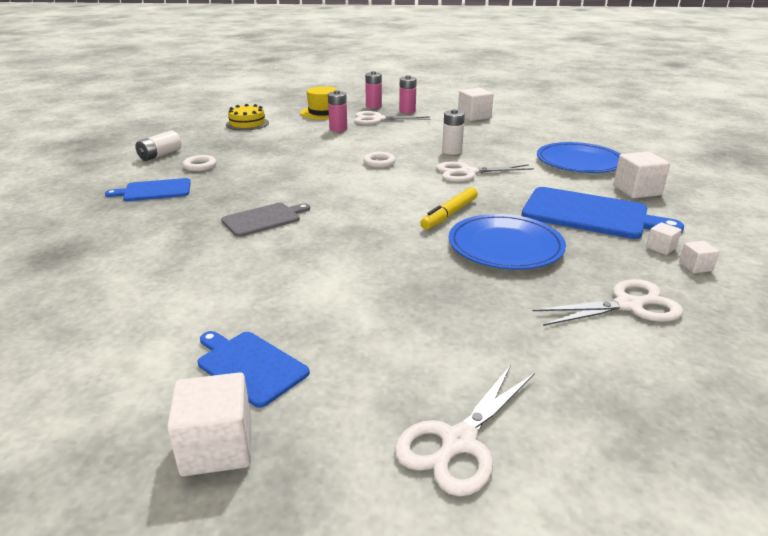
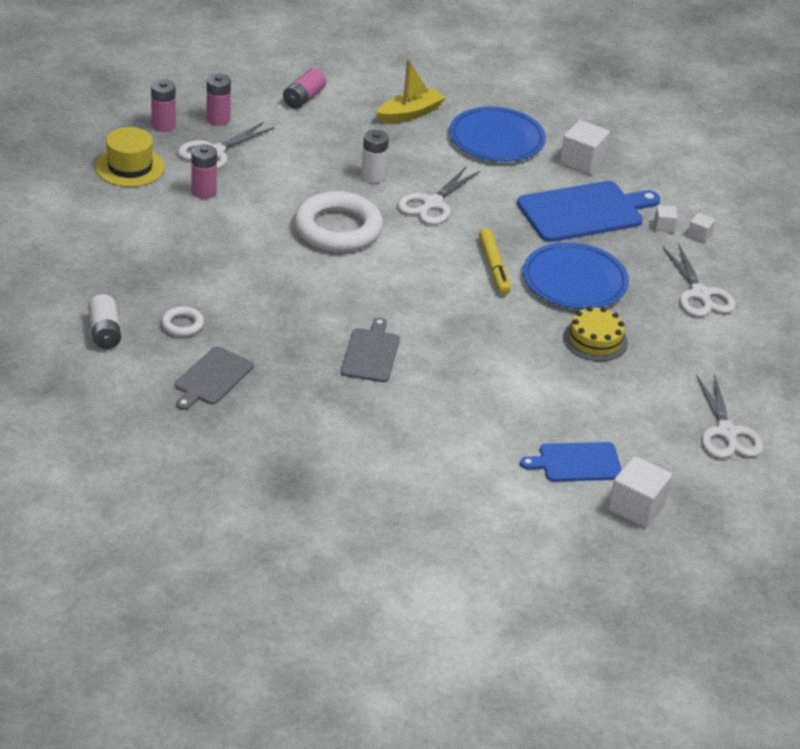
camera: 50 degrees left, 10 degrees up
(154, 190) = (212, 378): blue cutting board -> grey cutting board
(247, 124) = (85, 232): yellow cake -> yellow cake (595, 340)
(379, 163) = (338, 229): white ring -> white ring, size x2.25
(474, 116) = (304, 98): white cube -> pink battery
(533, 137) = (410, 114): none -> yellow boat
(628, 305) = (700, 294): white scissors -> white scissors turned 135 degrees clockwise

